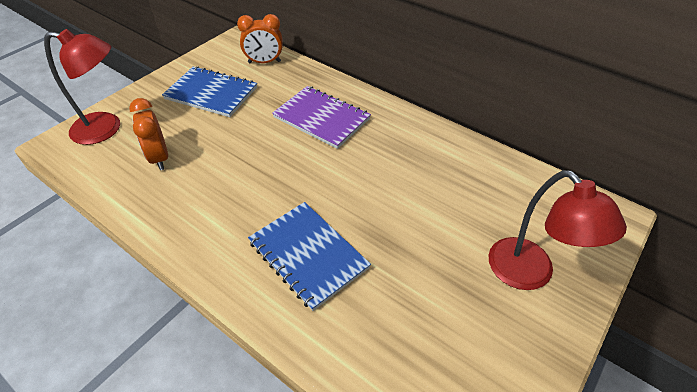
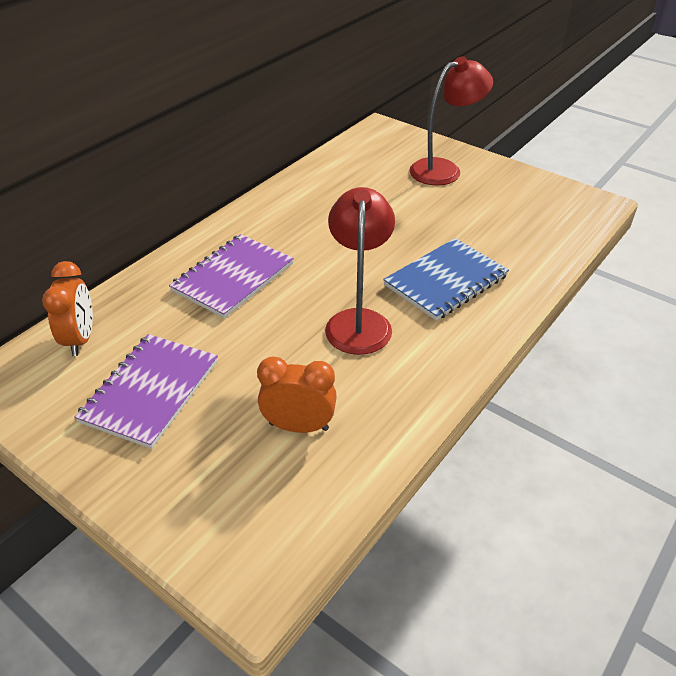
camera: 90 degrees left, 5 degrees down
(106, 129) = (221, 514): red lamp -> red lamp (358, 321)
(159, 158) = (299, 426): orange clock -> orange clock turned 150 degrees counterclockwise
(211, 93) = (150, 391): blue notebook -> purple notebook

